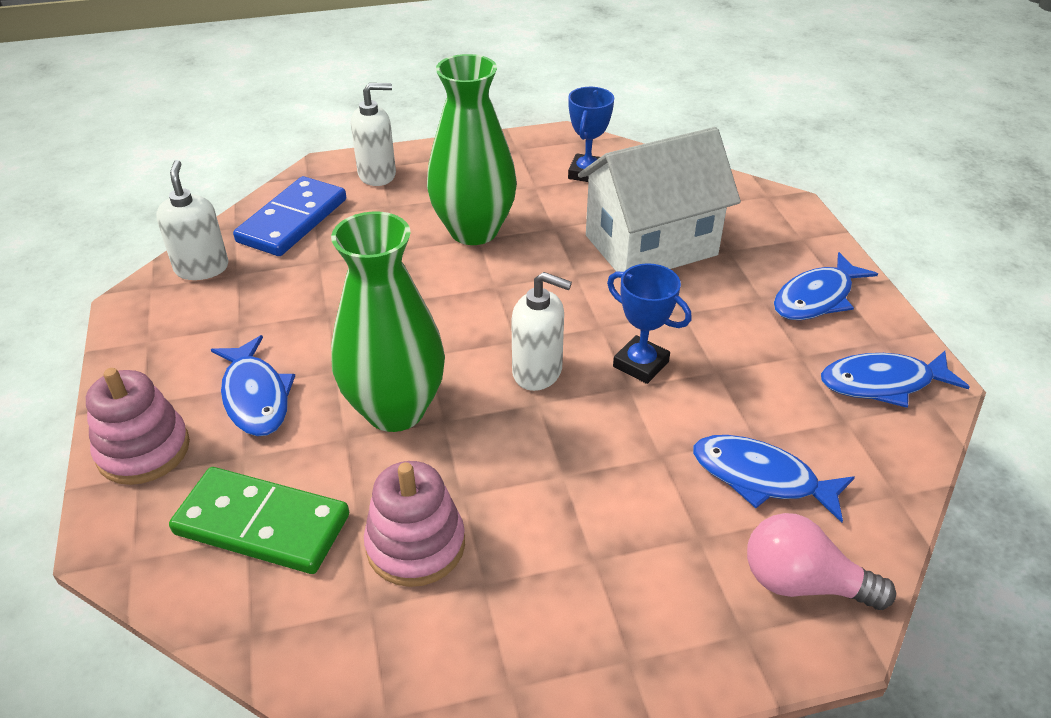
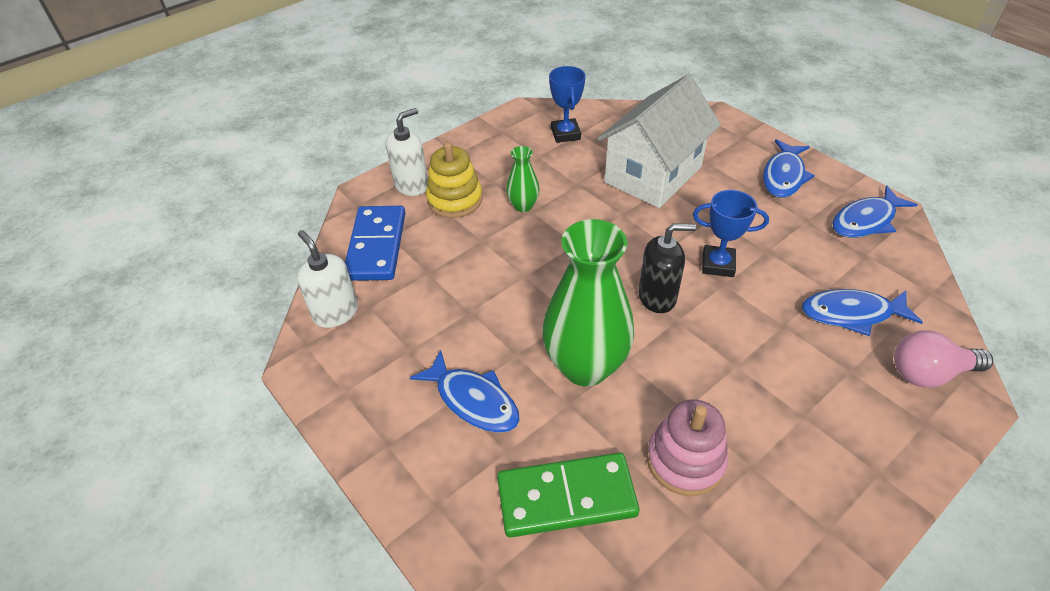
camera: 25 degrees left, 5 degrees up
(143, 450) = (423, 482): pink stacking toy -> none
(408, 202) = (455, 200): none -> yellow stacking toy
(474, 231) = (523, 206): green vase -> green vase, size x0.47
(538, 372) = (657, 297): white soap dispenser -> black soap dispenser

